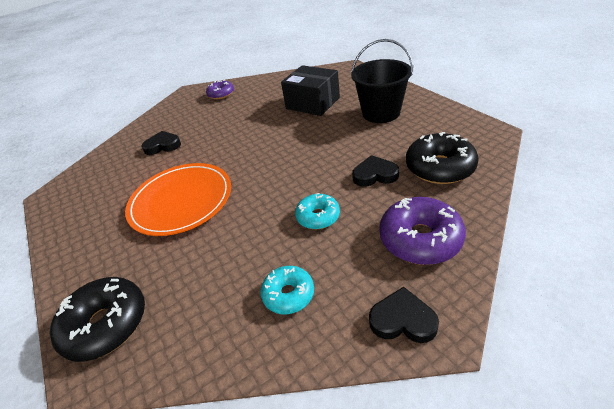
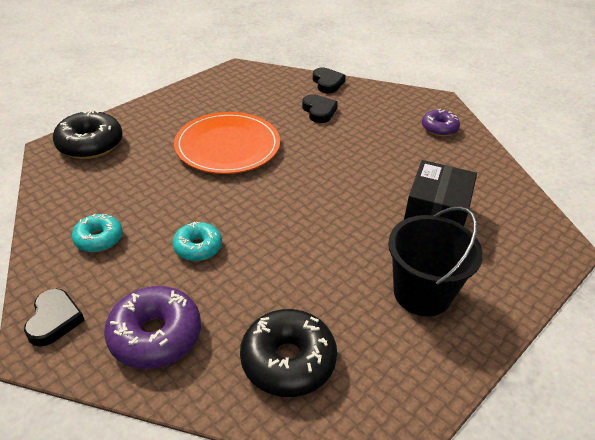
camera: 70 degrees right, 0 degrees up
(375, 175) = (270, 292): black heart -> black heart (327, 83)

